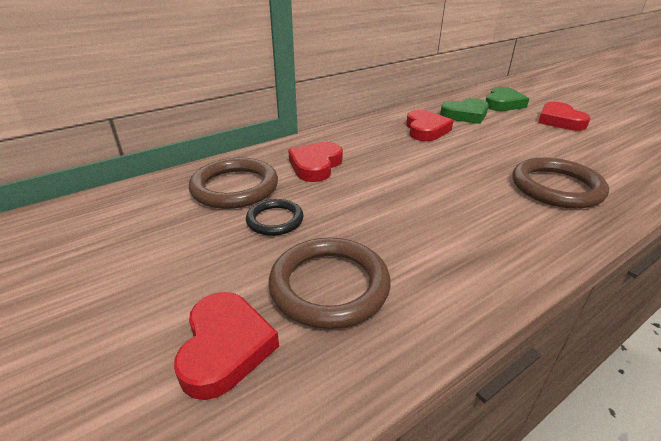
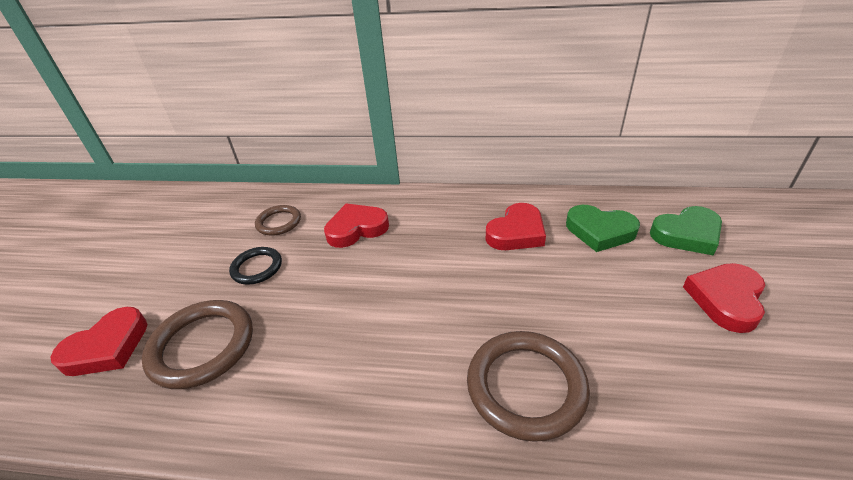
camera: 45 degrees right, 5 degrees up
(235, 187) = (279, 222): brown ring -> brown ring, size x0.58

